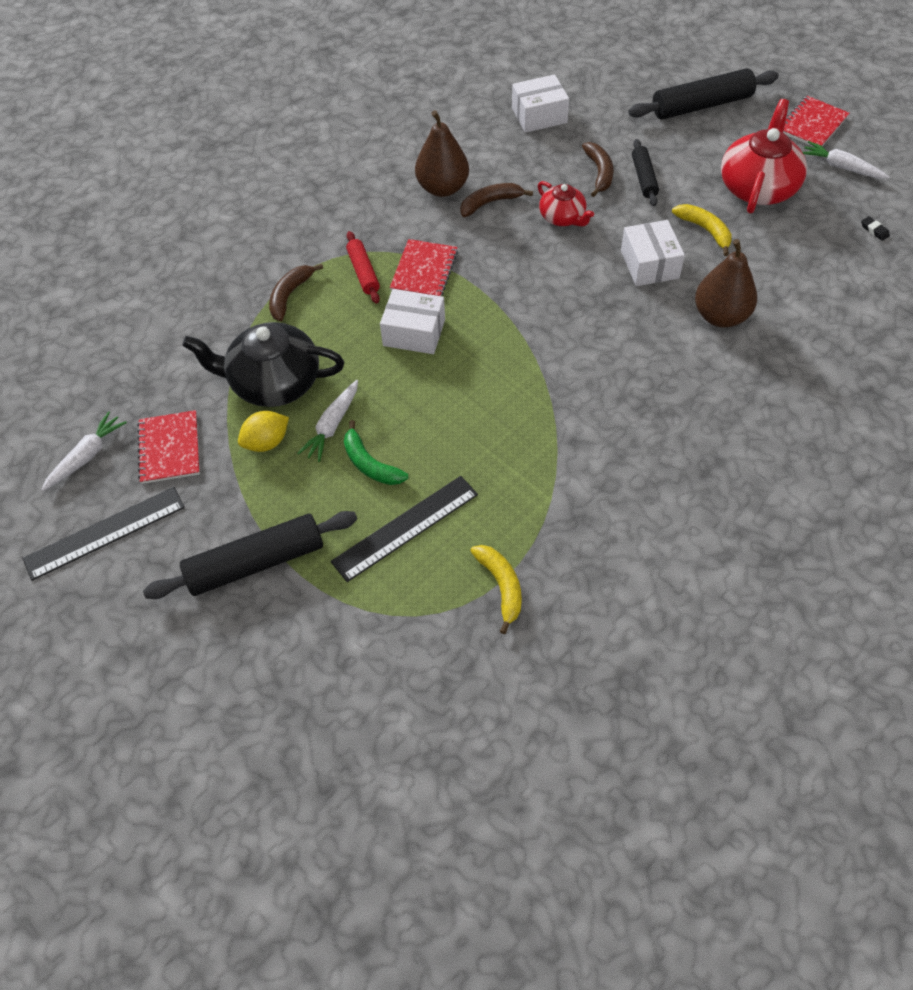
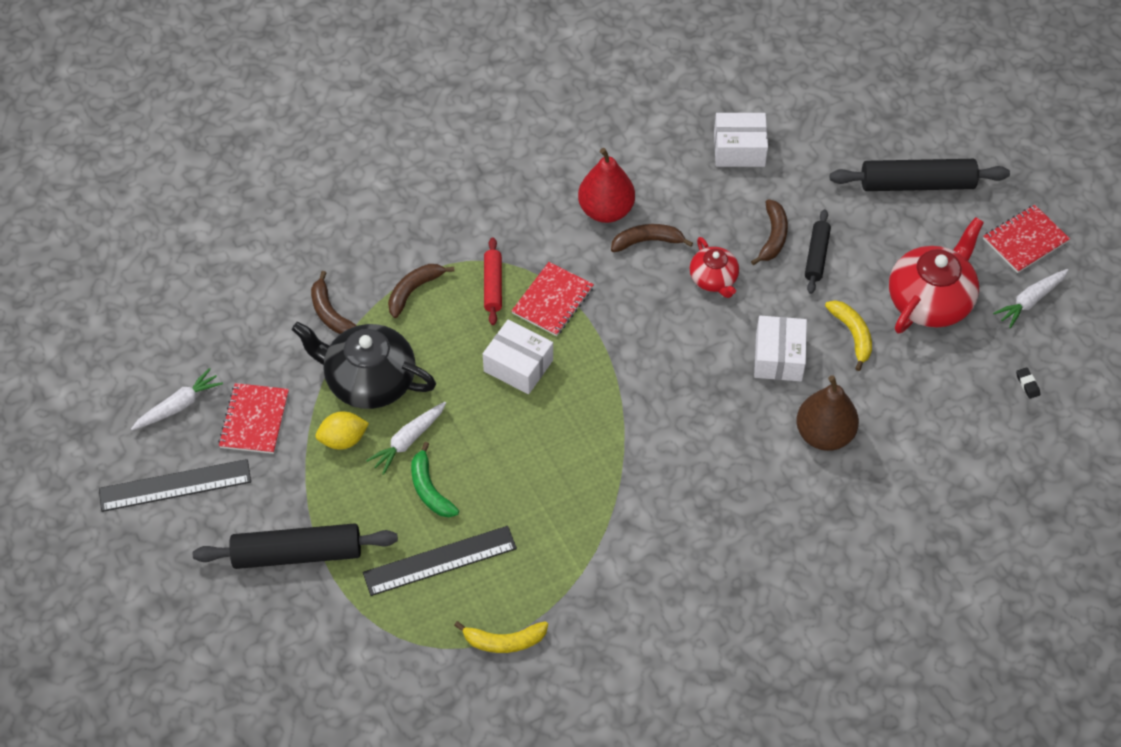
camera: 15 degrees right, 0 degrees up
(216, 334) = (331, 313): none -> brown banana
(442, 188) = (606, 210): brown pear -> red pear
(501, 586) = (504, 641): yellow banana -> yellow banana turned 90 degrees clockwise
(841, 167) = (1030, 301): white carrot -> white carrot turned 90 degrees counterclockwise

